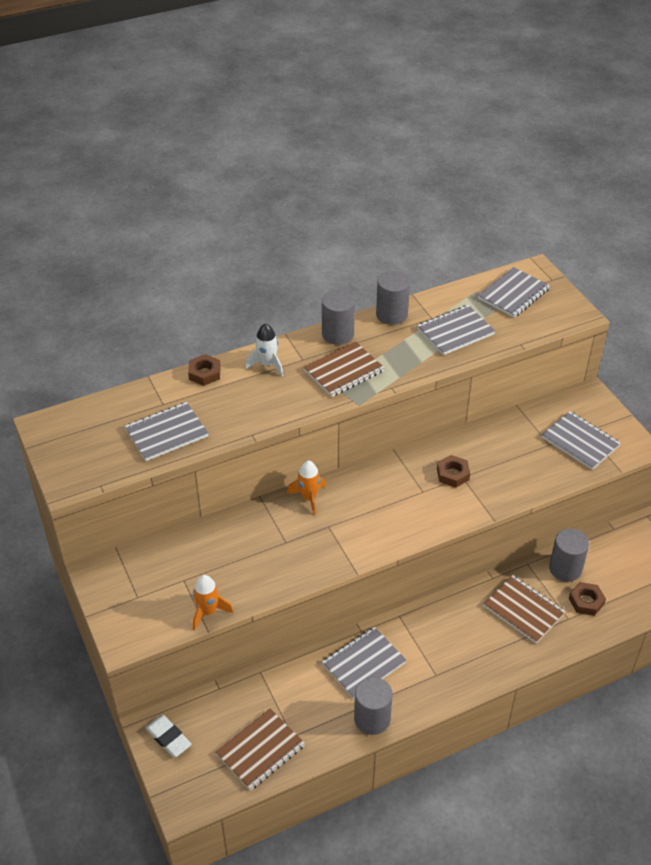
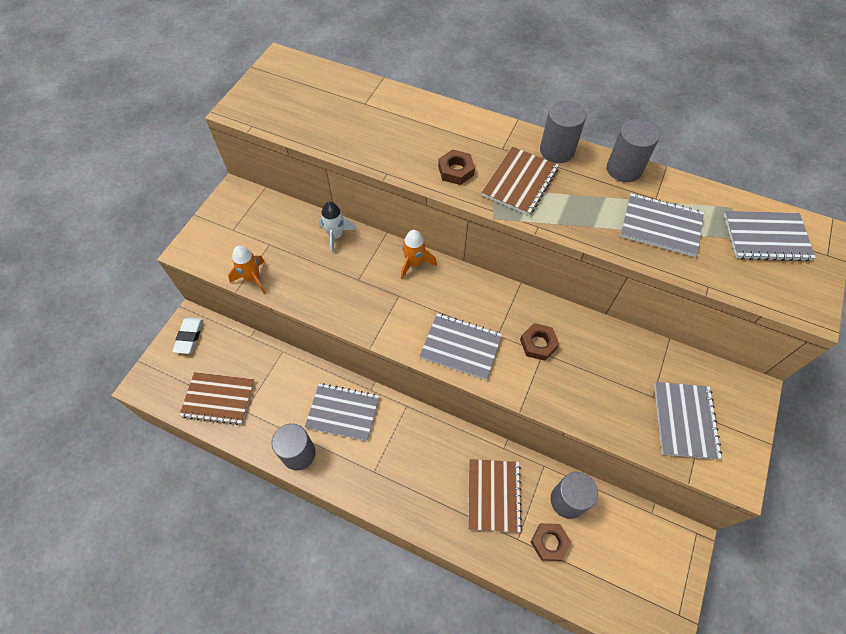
camera: 50 degrees right, 15 degrees up
(166, 433) = (337, 125): grey notebook -> grey notebook (461, 347)
(204, 373) = (421, 104): brown nut -> brown nut (456, 170)
(267, 364) = (471, 132): white rocket -> white rocket (336, 236)
(344, 371) = (520, 182): brown notebook -> brown notebook turned 75 degrees counterclockwise

